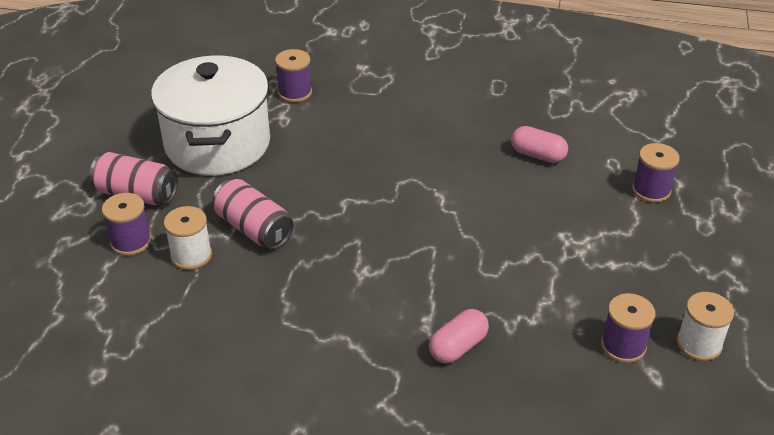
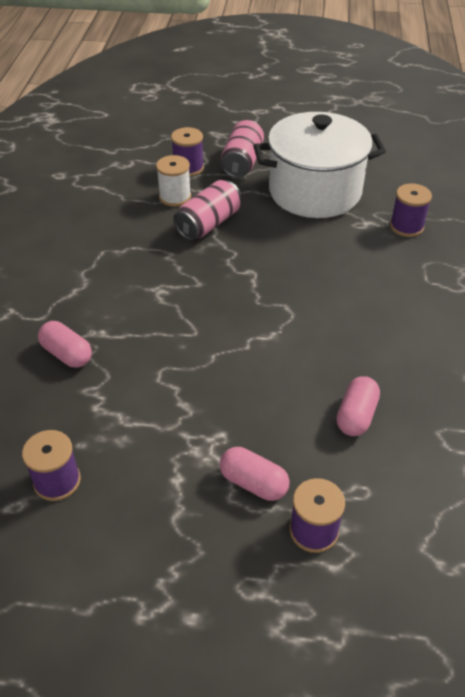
camera: 85 degrees right, 5 degrees up
(611, 218) = (253, 483): none -> pink capsule
(699, 344) = (53, 554): white spool -> none

